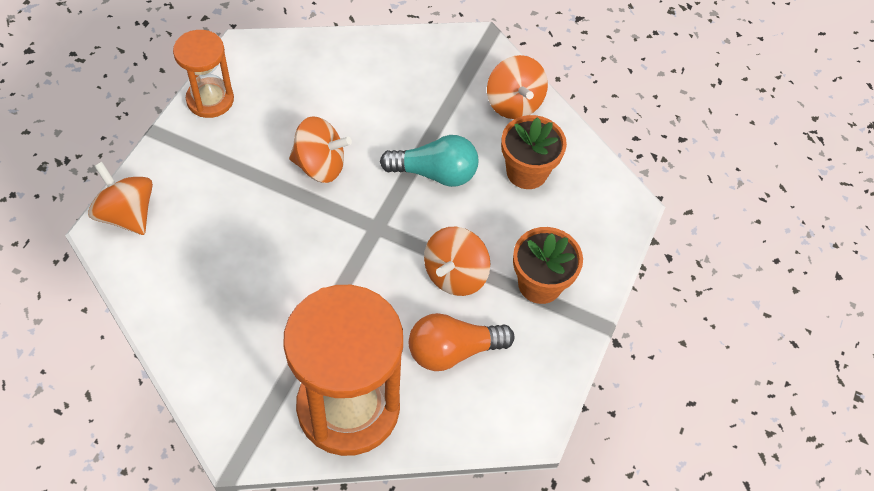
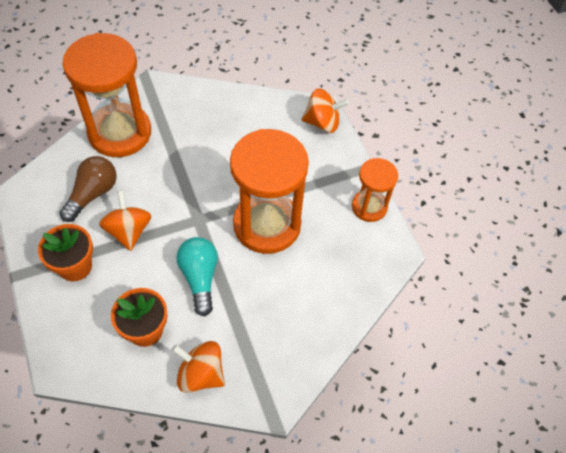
camera: 135 degrees right, 0 degrees up
(320, 165) = (267, 224): orange spinning top -> orange hourglass
(435, 173) = (200, 278): turquoise light bulb -> turquoise light bulb turned 120 degrees clockwise
(453, 350) = (92, 194): orange light bulb -> brown light bulb

